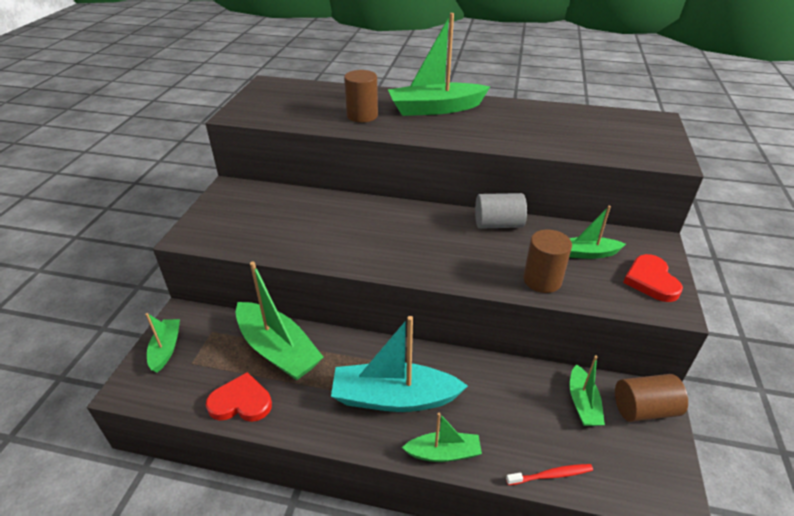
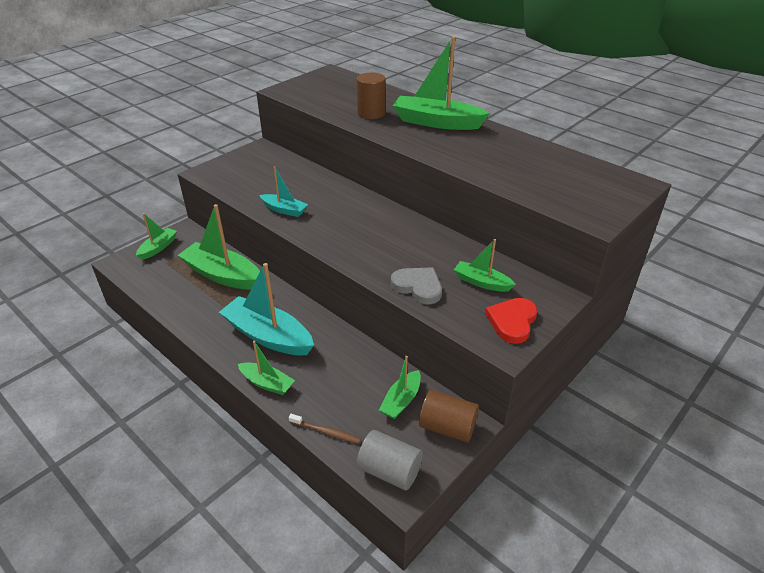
camera: 30 degrees right, 0 degrees up
(241, 402) = (173, 297): red heart -> none
(278, 350) = (222, 275): green boat -> green boat turned 135 degrees clockwise
(328, 248) = (284, 210): none -> turquoise boat
(498, 224) = (431, 236): grey cylinder -> grey cylinder (389, 471)
(542, 280) = (418, 287): brown cylinder -> grey heart
(551, 475) = (326, 432): red toothbrush -> brown toothbrush

